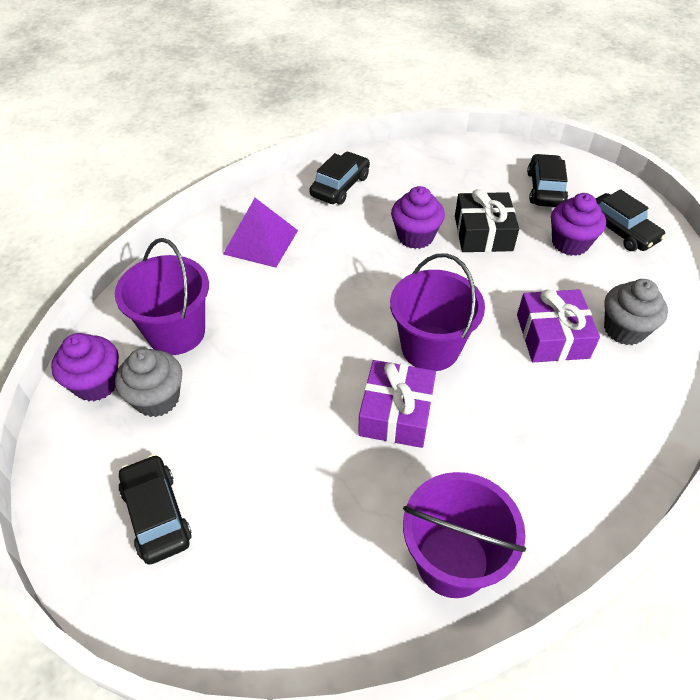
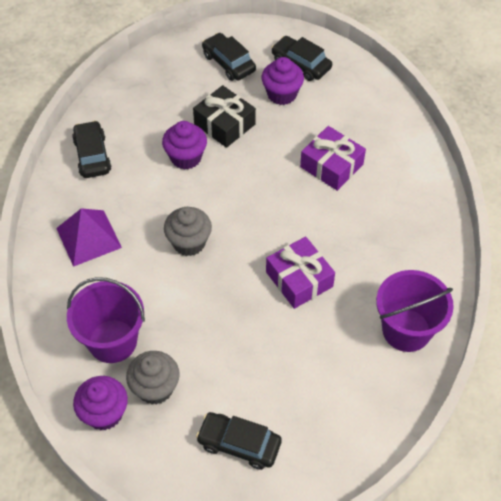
camera: 45 degrees left, 5 degrees up
(430, 348) = (275, 225): purple bucket -> none
(620, 230) = (301, 64): black car -> black car turned 150 degrees counterclockwise
(624, 329) = (363, 132): grey cupcake -> grey cupcake (189, 242)

